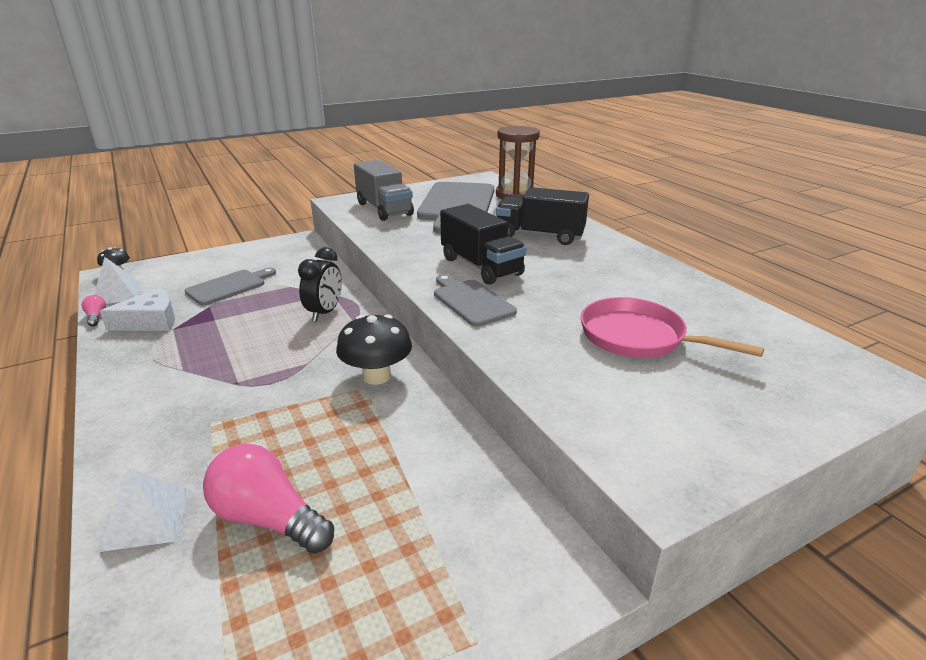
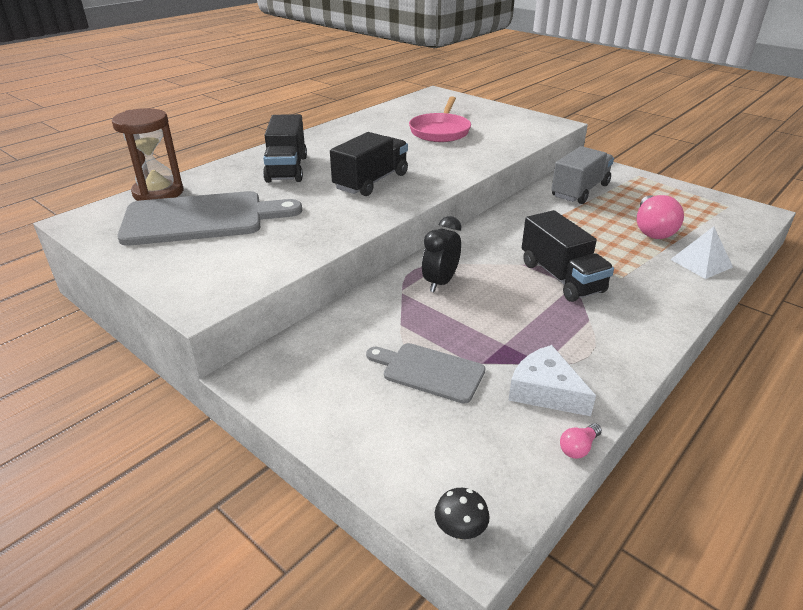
camera: 110 degrees left, 5 degrees up
(117, 293) = (517, 474): white pyramid -> none
(258, 380) = (561, 277): none -> black truck
(325, 313) = (440, 282): black clock -> black clock turned 60 degrees counterclockwise
(376, 376) = (509, 232): black mushroom -> none
(384, 209) = (230, 259): grey truck -> grey truck (580, 191)
(471, 301) = (435, 176): grey cutting board -> none

